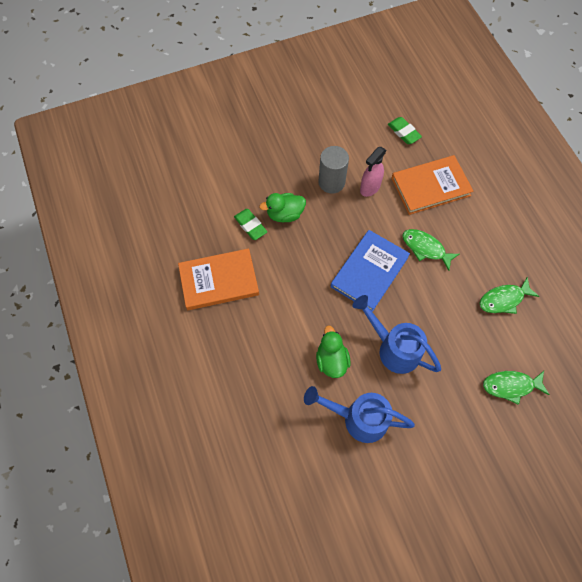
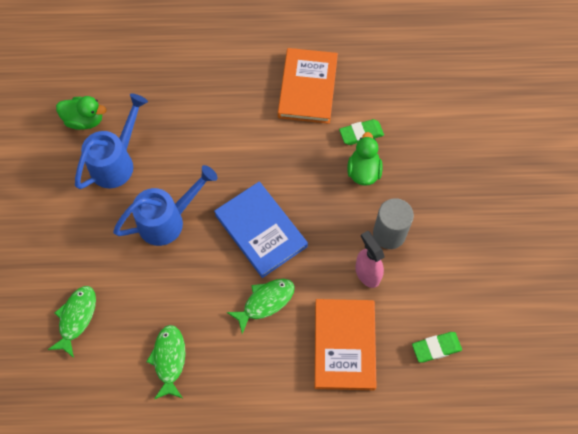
camera: 110 degrees right, 0 degrees up
(331, 360) = (182, 159): green duck -> green duck (85, 120)

